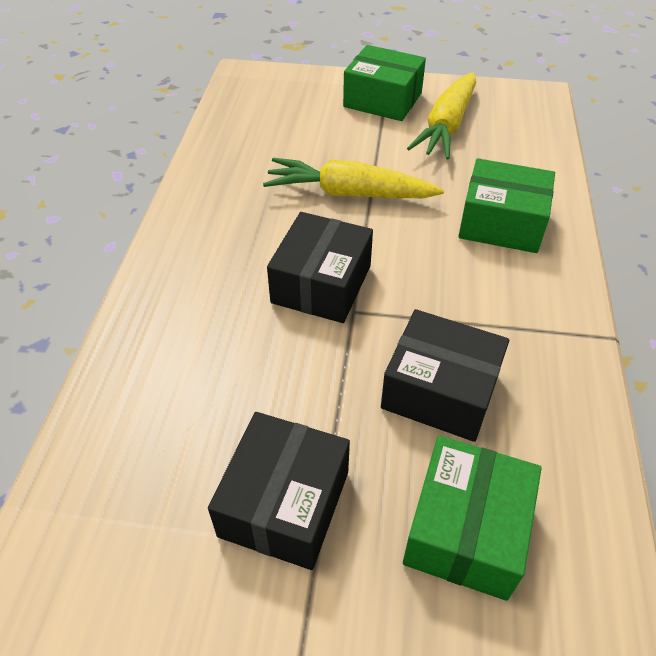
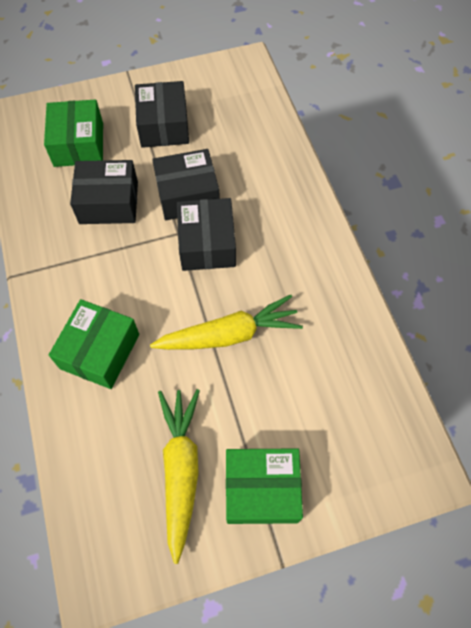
camera: 155 degrees right, 15 degrees up
(311, 357) = (187, 195): none -> black box
(501, 223) = (100, 351): green box -> green box turned 60 degrees counterclockwise

